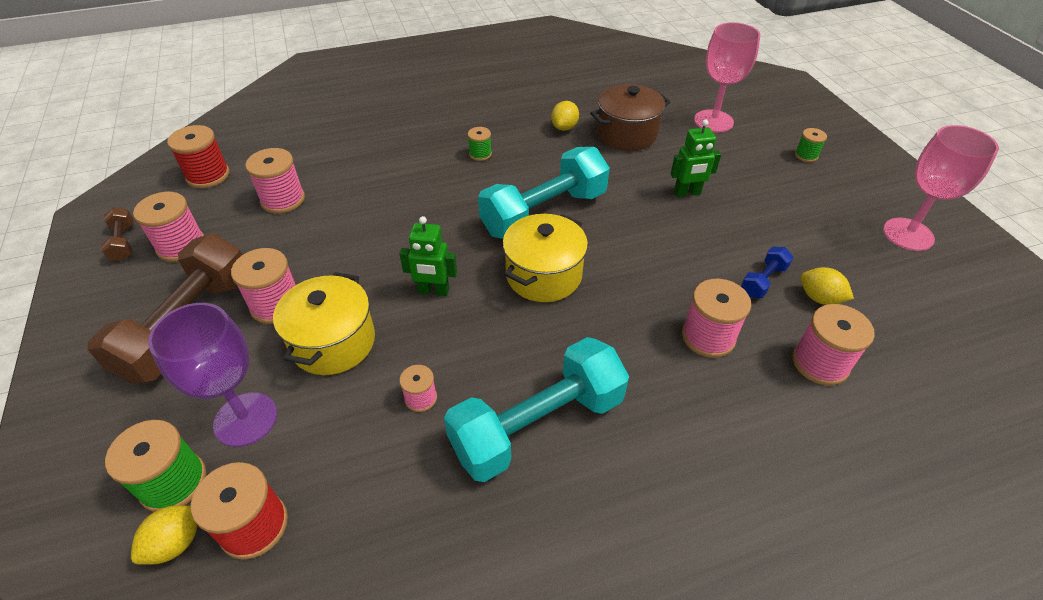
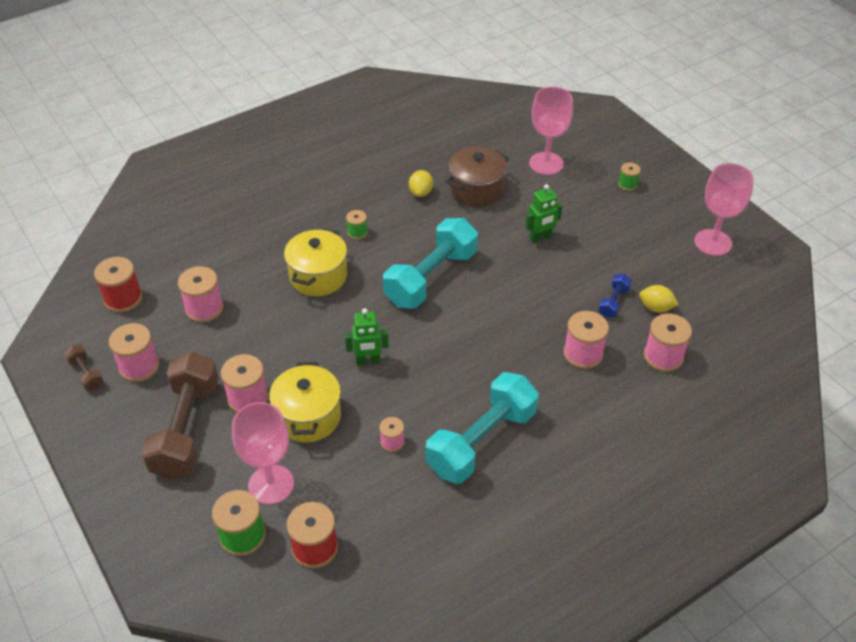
camera: 15 degrees left, 0 degrees up
(176, 543) = (267, 570): yellow lemon -> none
(245, 419) = (271, 484): purple goblet -> pink goblet
(543, 275) = (448, 331): yellow pot -> yellow pot (318, 276)

